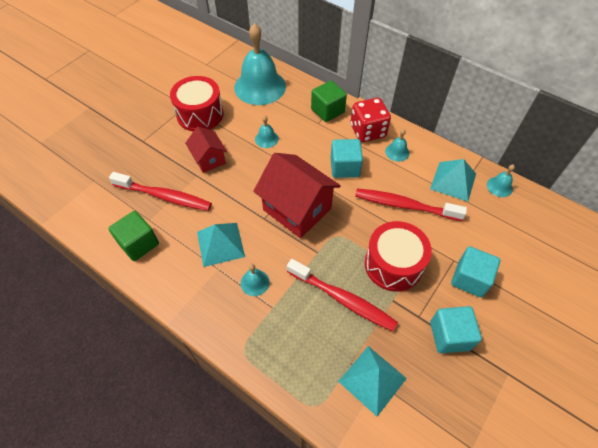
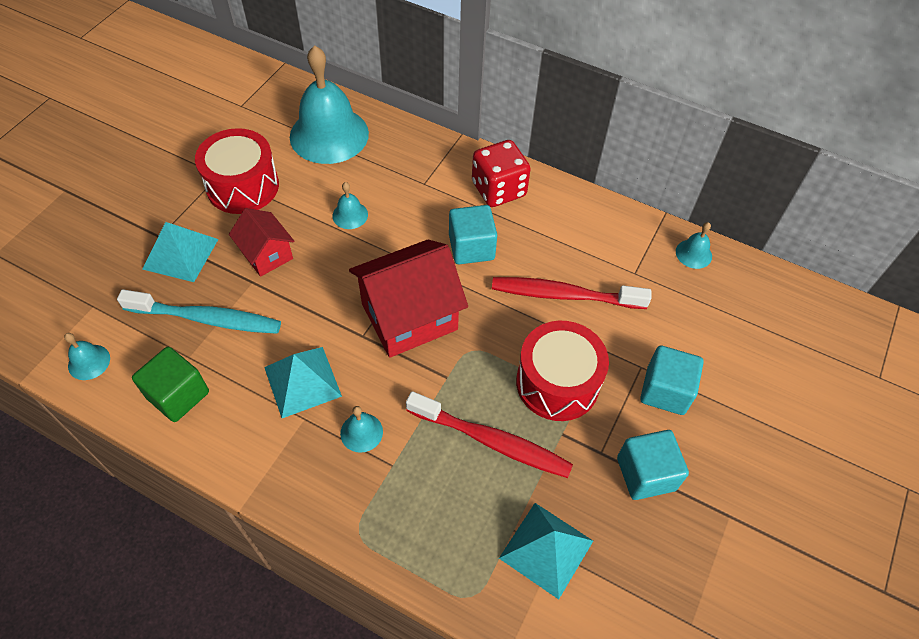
camera: 10 degrees left, 0 degrees up
(164, 196) = (207, 319): red toothbrush -> turquoise toothbrush
(297, 209) = (409, 317): red house -> red house turned 60 degrees counterclockwise
(327, 111) = (436, 163): green cube -> none
(397, 152) = (544, 217): turquoise bell -> turquoise bell (89, 362)
(453, 181) = (628, 252): turquoise pyramid -> turquoise pyramid (180, 254)

